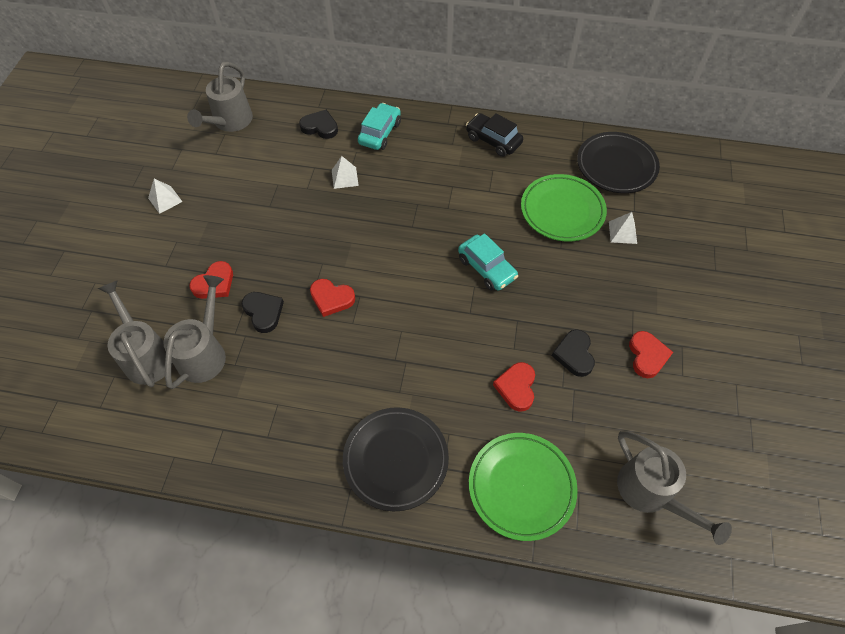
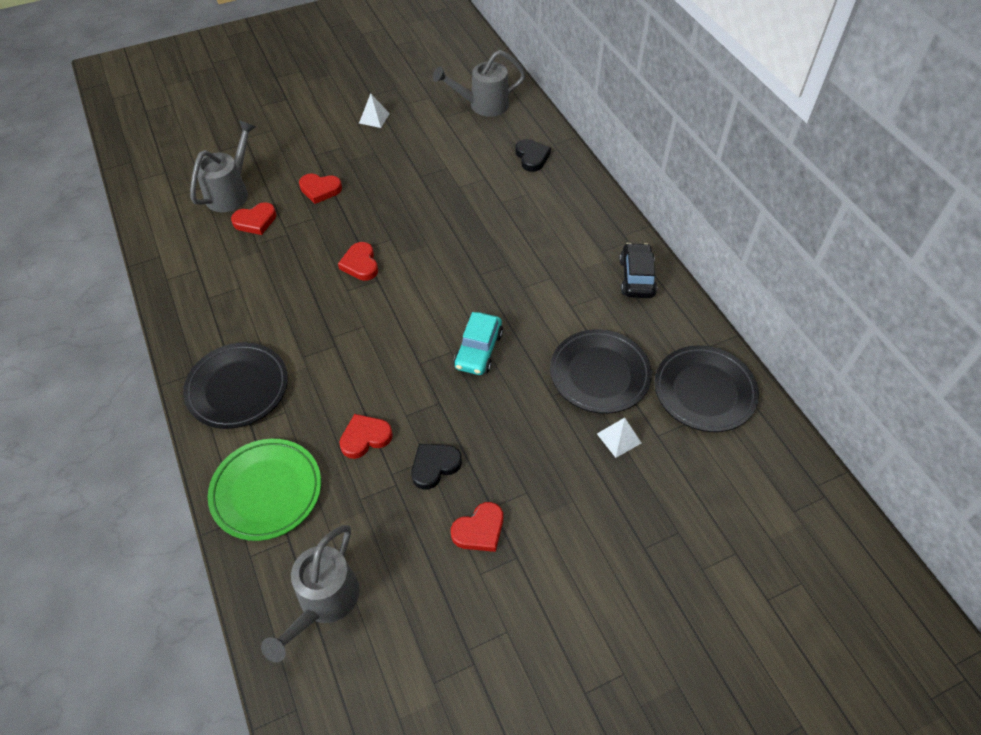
camera: 55 degrees right, 5 degrees down
(205, 352) = (255, 221): grey watering can -> red heart
(263, 312) = (315, 232): black heart -> none
(345, 177) = (492, 203): white pyramid -> none
(380, 133) = (564, 197): turquoise car -> none
(562, 211) = (599, 374): green plate -> black plate

